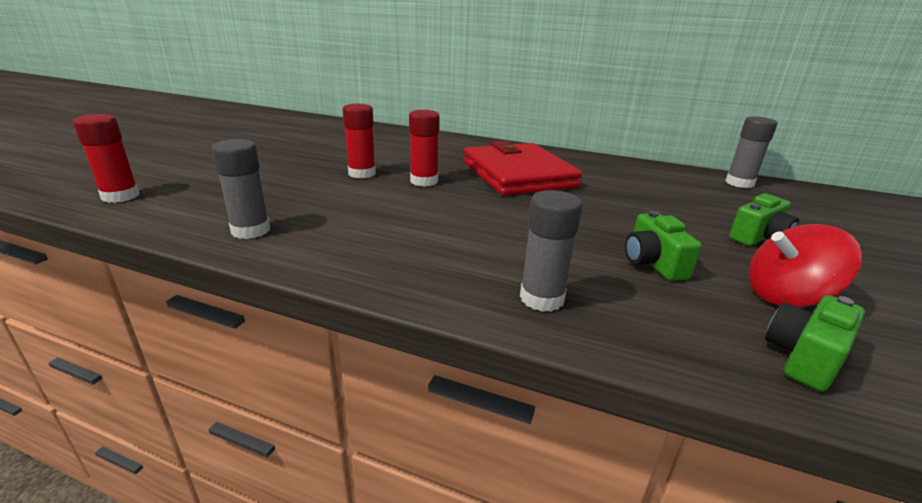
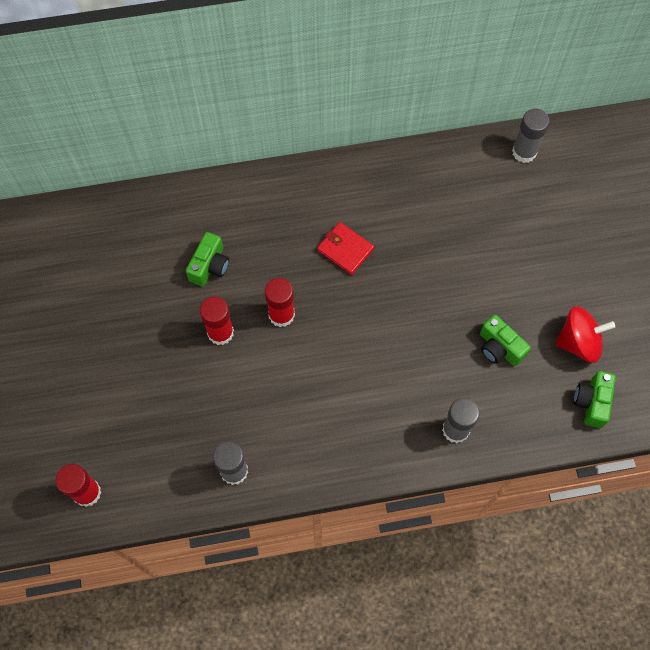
camera: 30 degrees left, 40 degrees up
(518, 175) = (345, 249): red wallet -> red wallet, size x0.46
(759, 237) = (554, 264): green camera -> green camera (210, 266)
(786, 296) = (578, 342): red spinning top -> red spinning top turned 150 degrees counterclockwise

